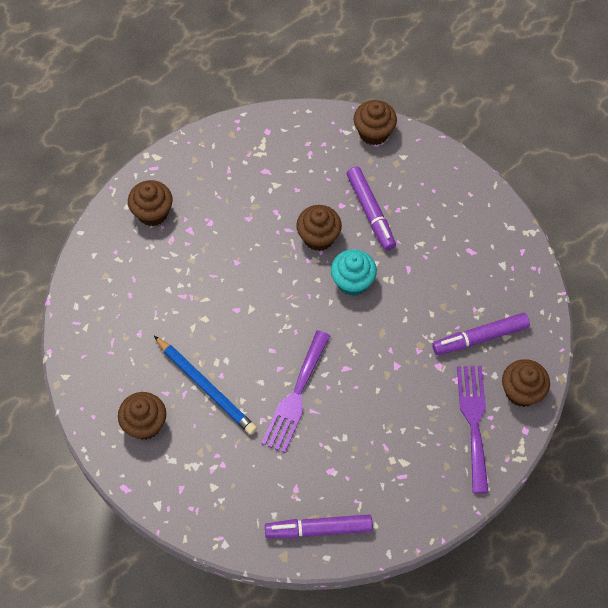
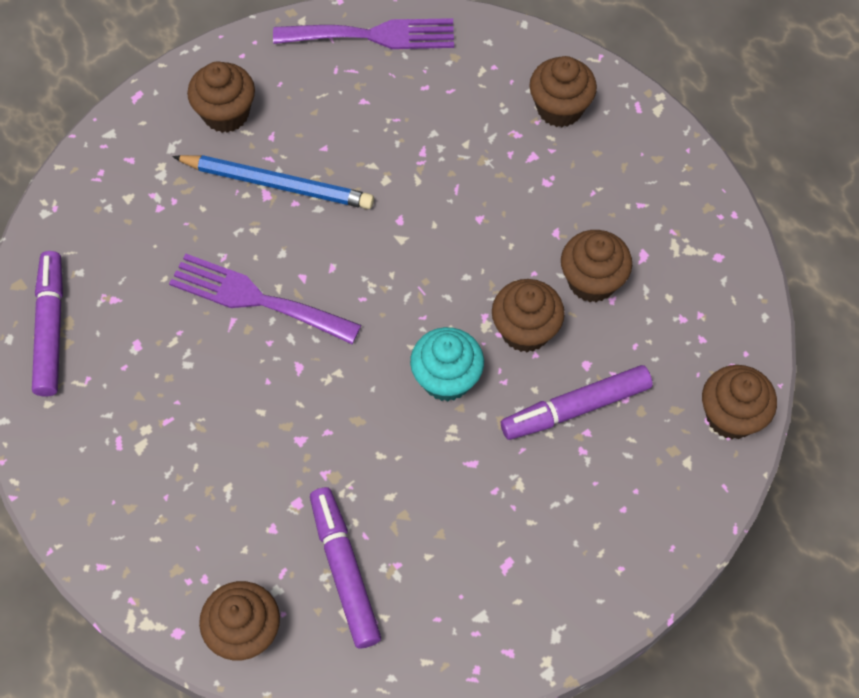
camera: 90 degrees right, 0 degrees up
(206, 387) = (277, 184): blue pencil -> blue pencil turned 120 degrees counterclockwise
(284, 199) = (592, 281): none -> brown cupcake
(473, 421) = (198, 552): purple fork -> purple fork (373, 35)

